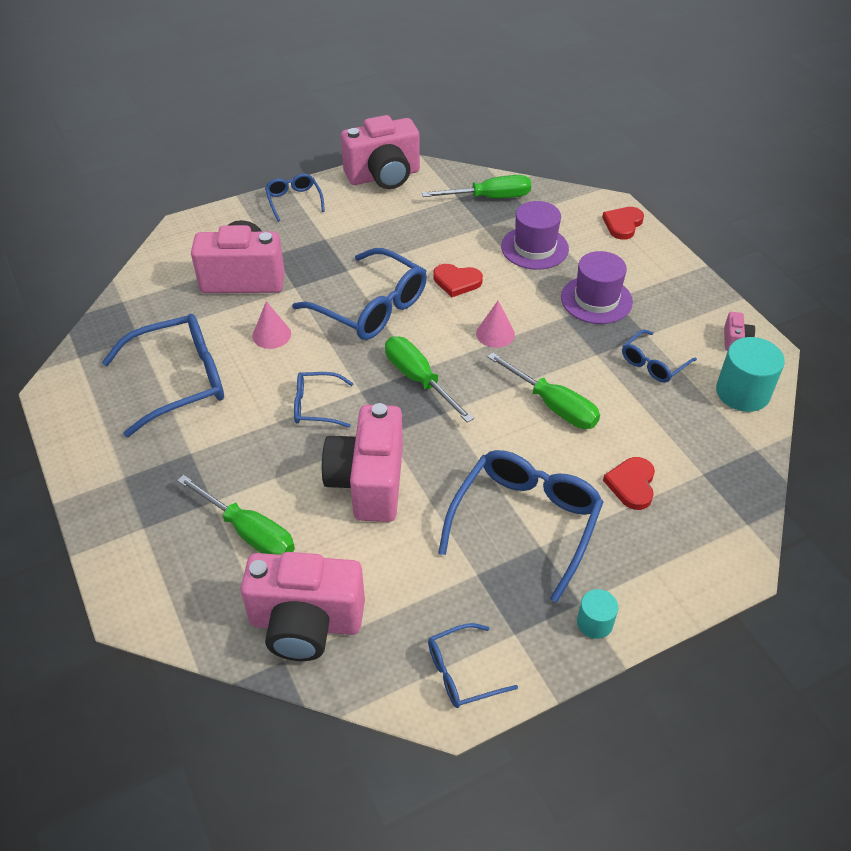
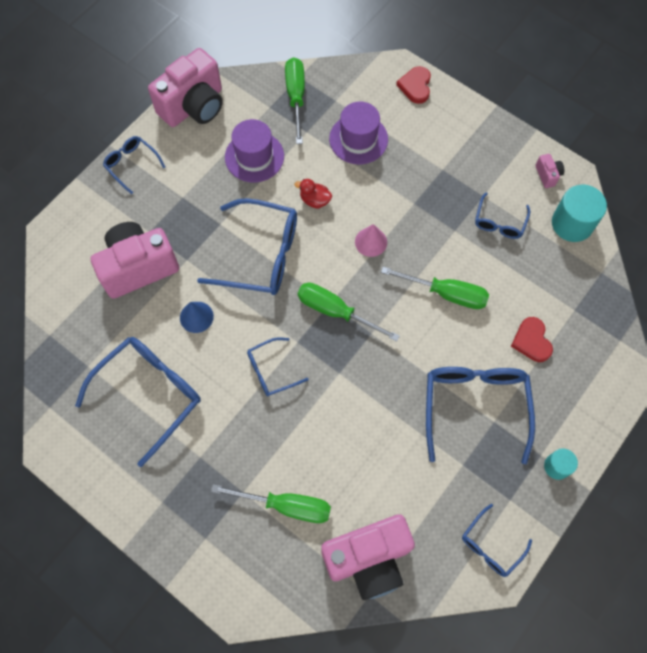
camera: 25 degrees left, 20 degrees up
(271, 335) = (196, 317): pink cone -> blue cone
(368, 482) = (348, 423): pink camera -> none
(456, 281) = (315, 200): red heart -> red duck
(490, 198) = (296, 97): green screwdriver -> green screwdriver turned 60 degrees counterclockwise
(596, 300) = (430, 175): purple hat -> purple hat (254, 157)

